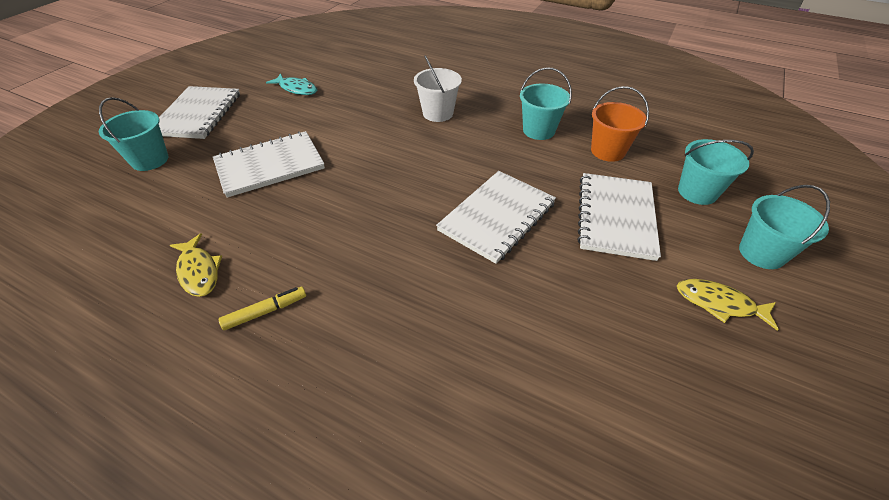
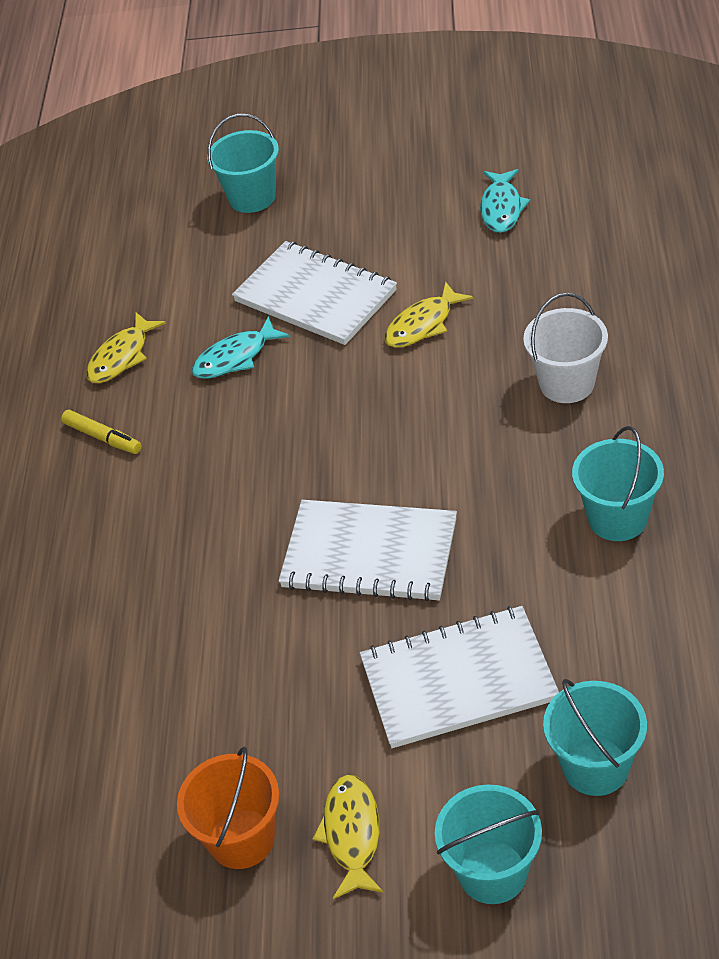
camera: 70 degrees right, 0 degrees up
(198, 114) = (365, 167): white notebook -> none
(275, 215) = (235, 357): none -> turquoise fish
(344, 138) = (423, 324): none -> yellow fish
(608, 151) = (626, 623): orange bucket -> orange bucket (241, 839)

